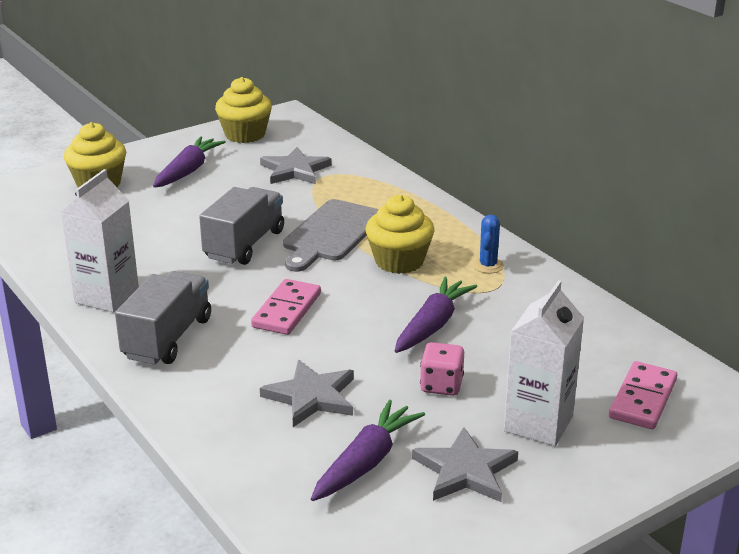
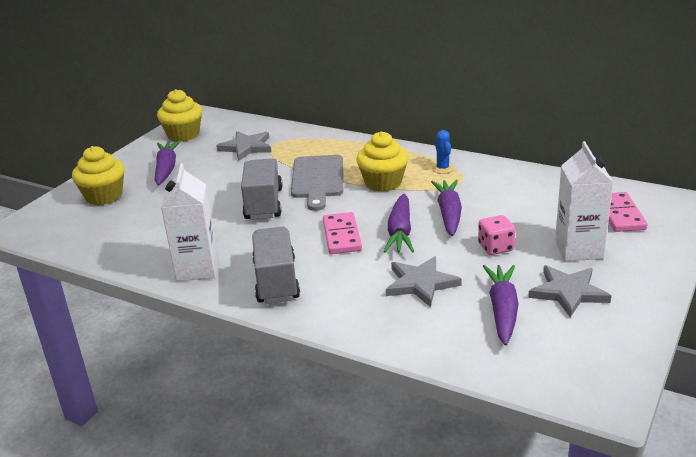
camera: 25 degrees left, 0 degrees up
(354, 328) = (400, 232): none -> purple carrot

